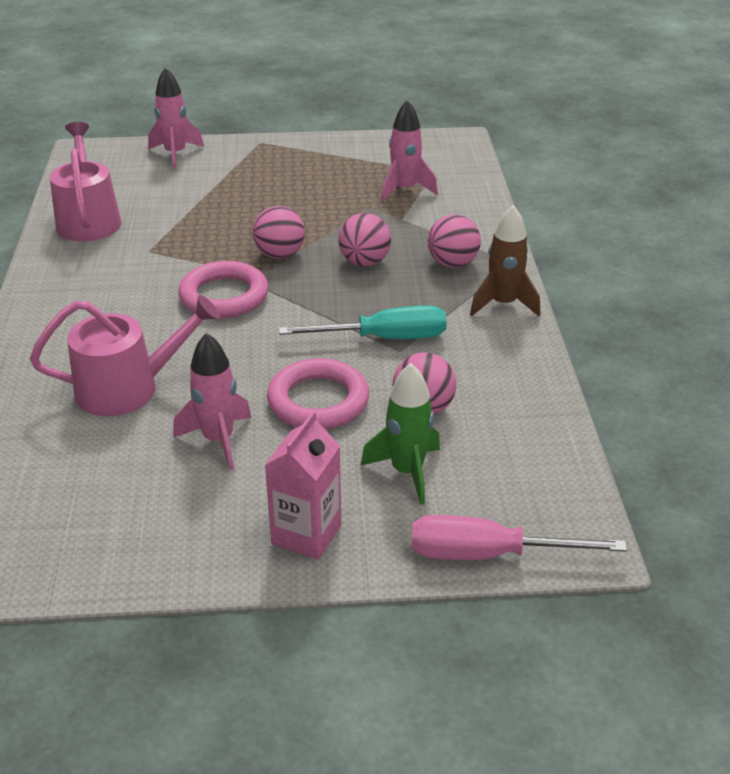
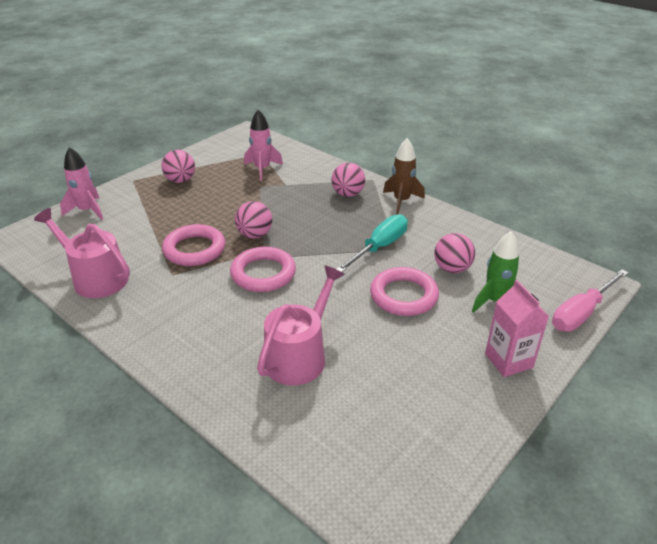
camera: 45 degrees left, 0 degrees up
(203, 238) = (194, 249): none -> pink ring
(218, 440) = (393, 348): pink rocket -> none
(364, 262) = (305, 215): pink ball -> pink ball (180, 180)

